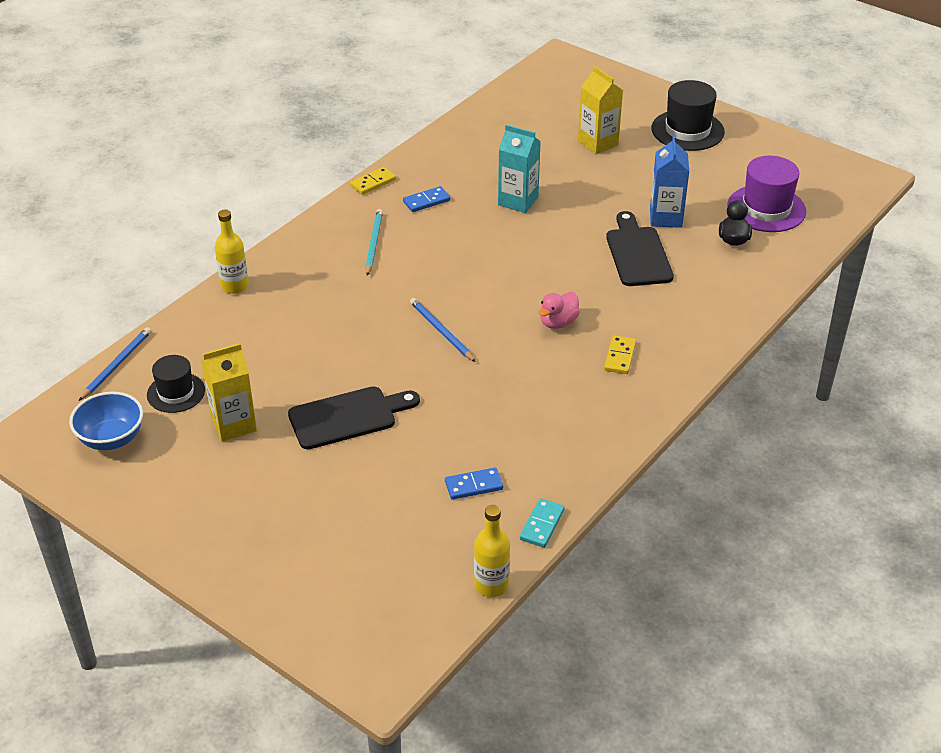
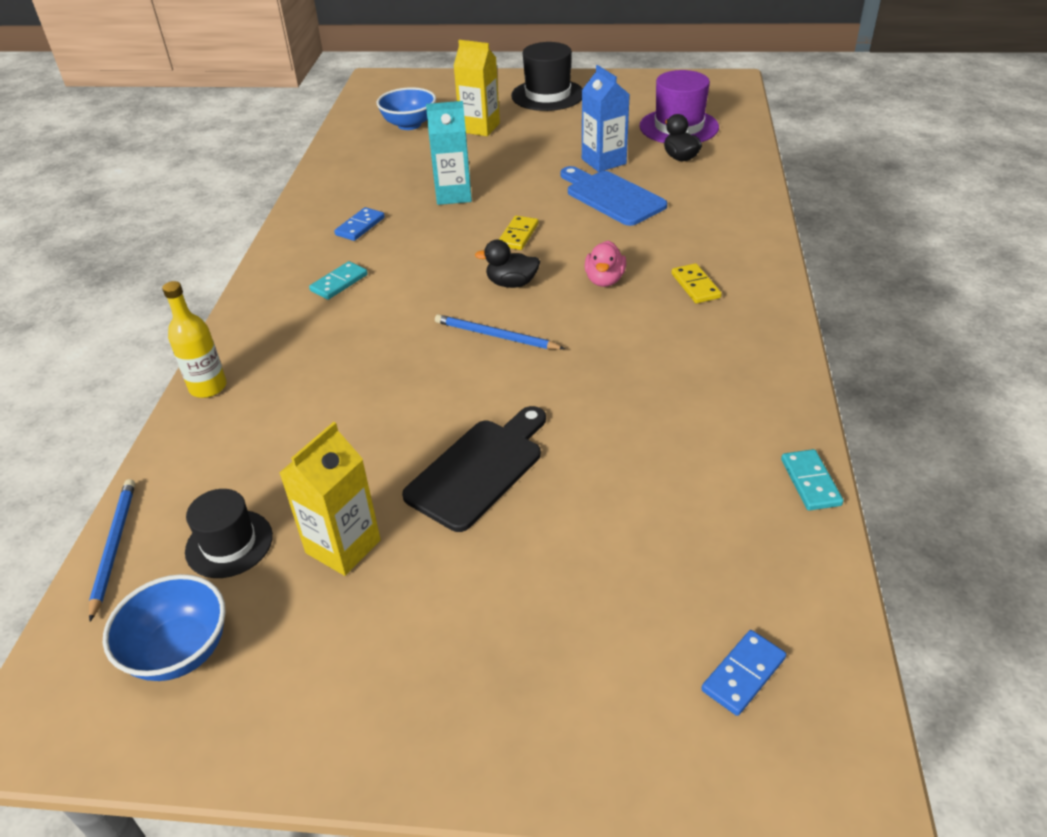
camera: 30 degrees left, 0 degrees up
(373, 182) = (286, 230): yellow domino -> yellow domino (518, 235)
(374, 243) = (339, 283): turquoise pencil -> turquoise domino
(473, 485) = (695, 476): blue domino -> blue domino (743, 674)
(490, 296) = (511, 283): none -> black duck
(491, 585) = (837, 580): yellow bottle -> none
(544, 117) = (409, 124): none -> blue bowl
(637, 253) = (611, 197): black cutting board -> blue cutting board

